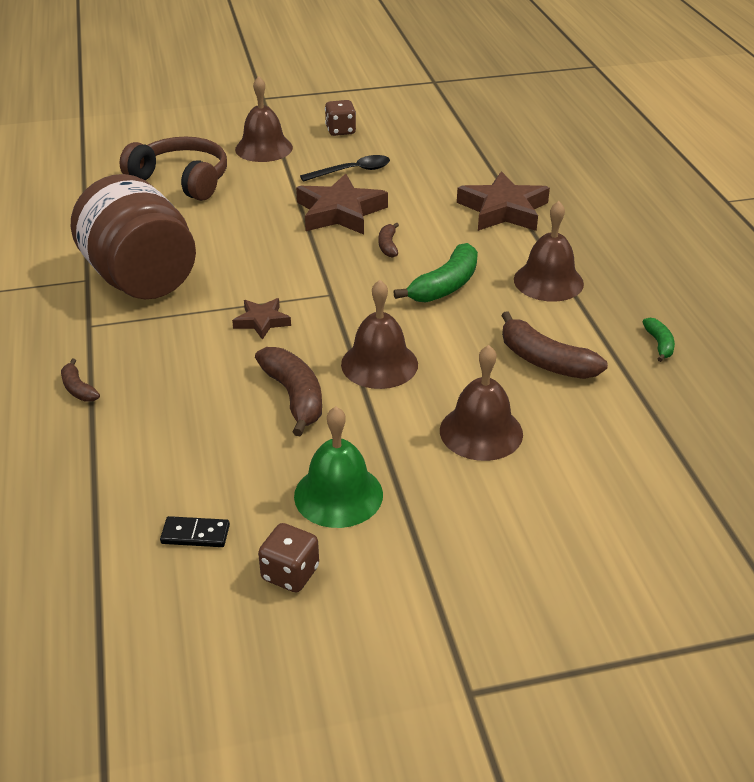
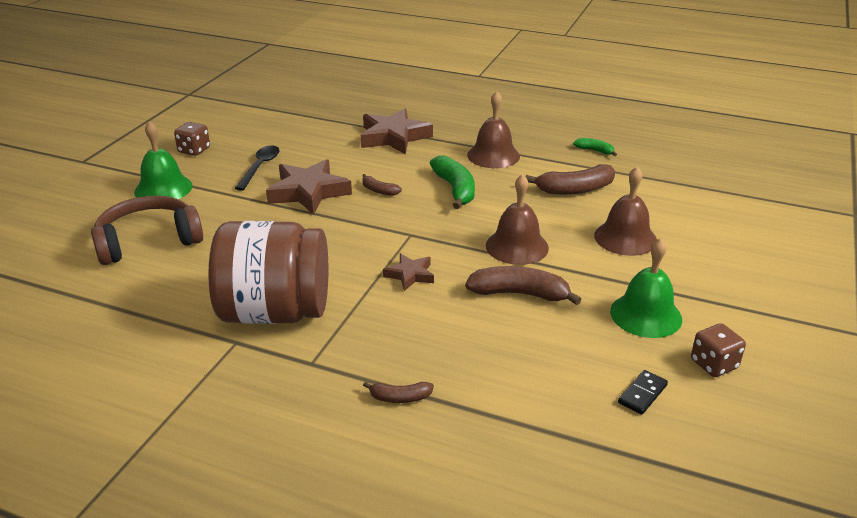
camera: 55 degrees left, 5 degrees down
(264, 148) = (163, 188): brown bell -> green bell

